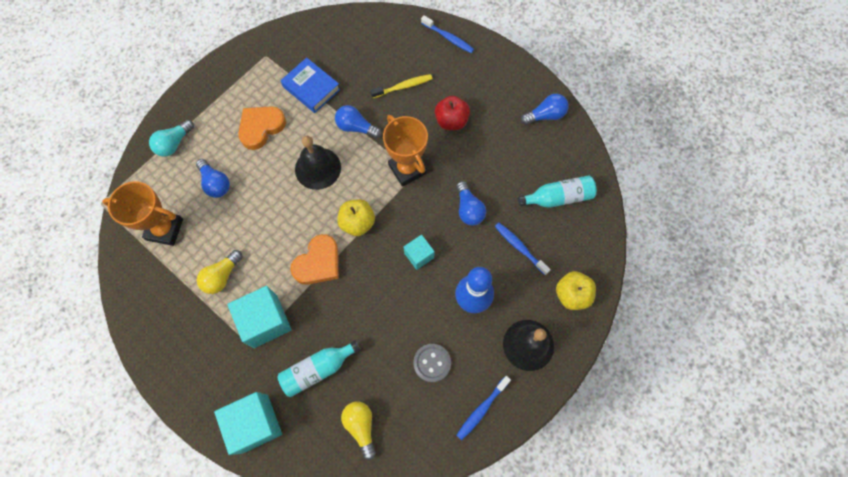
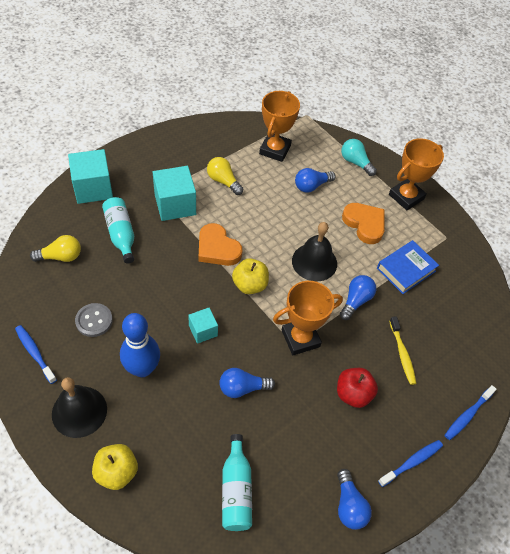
camera: 95 degrees right, 15 degrees down
(217, 92) = (406, 197): none -> orange trophy
(519, 247) = (186, 430): blue toothbrush -> blue toothbrush (412, 462)

